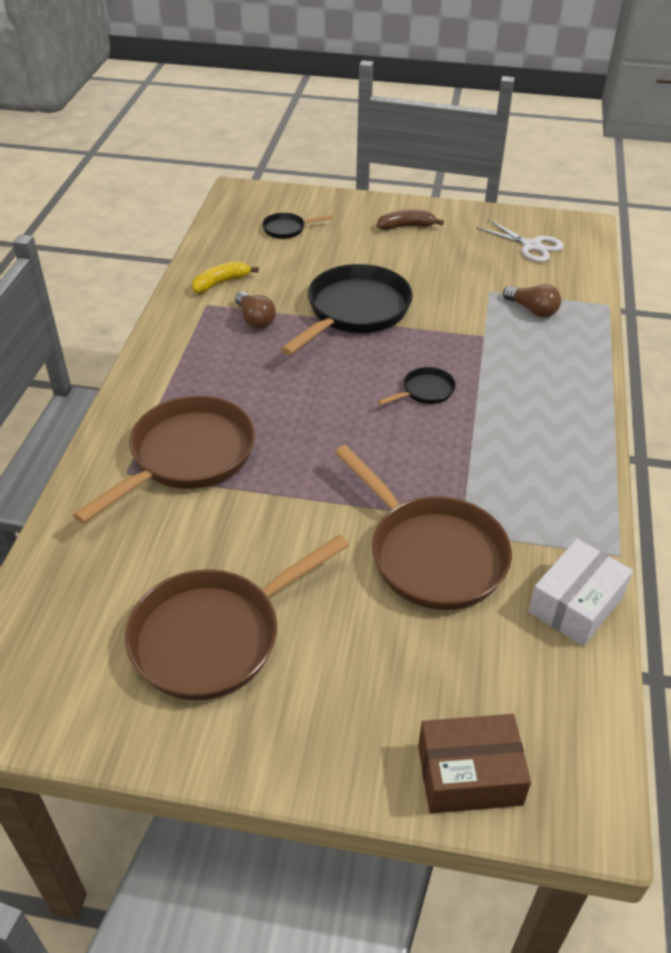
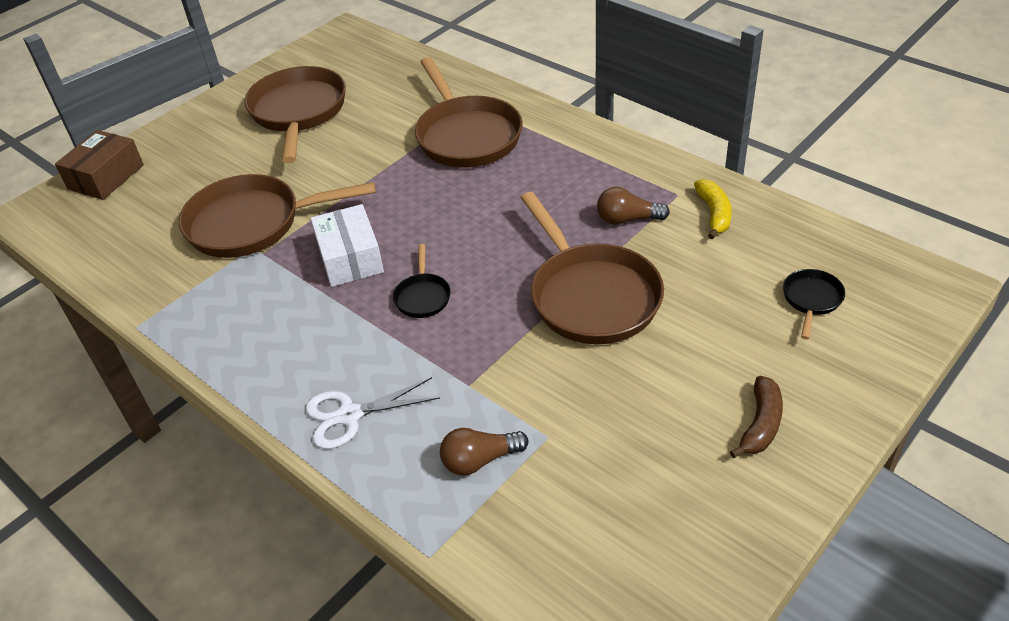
camera: 125 degrees right, 0 degrees up
(354, 311) = (591, 296): black pan -> brown pan
(531, 246) = (627, 552): white scissors -> white scissors (349, 415)
(575, 604) = (133, 277): white box -> white box (350, 258)

